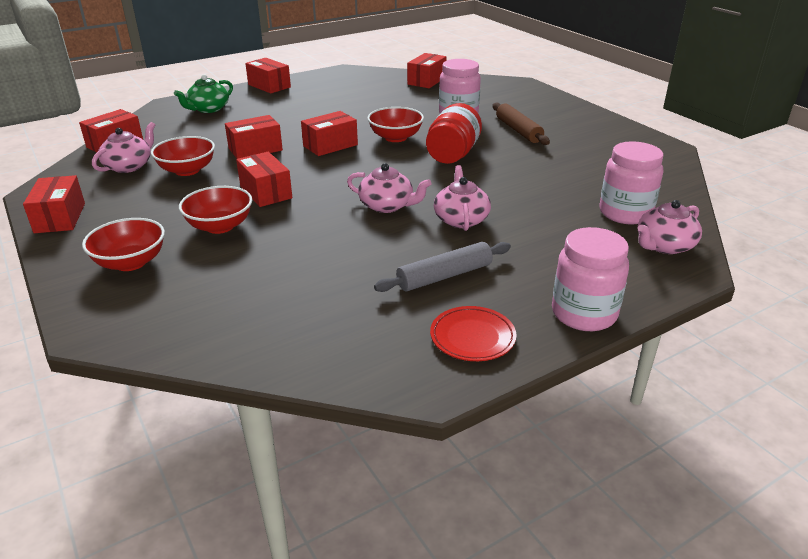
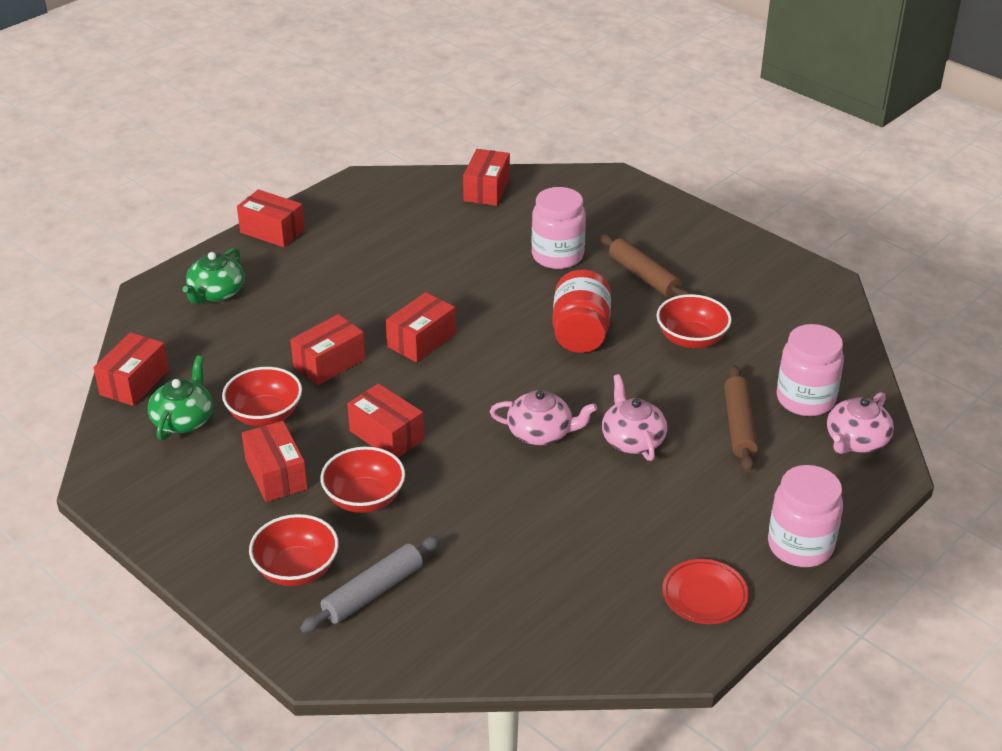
camera: 15 degrees left, 5 degrees up
(60, 218) = (161, 520): red box -> red box (276, 475)
(129, 166) = (183, 420): pink teapot -> green teapot
(395, 137) = (497, 313): red bowl -> red bowl (691, 339)
(444, 276) = (647, 524): grey rolling pin -> grey rolling pin (373, 592)
(558, 222) = (739, 425): none -> brown rolling pin

